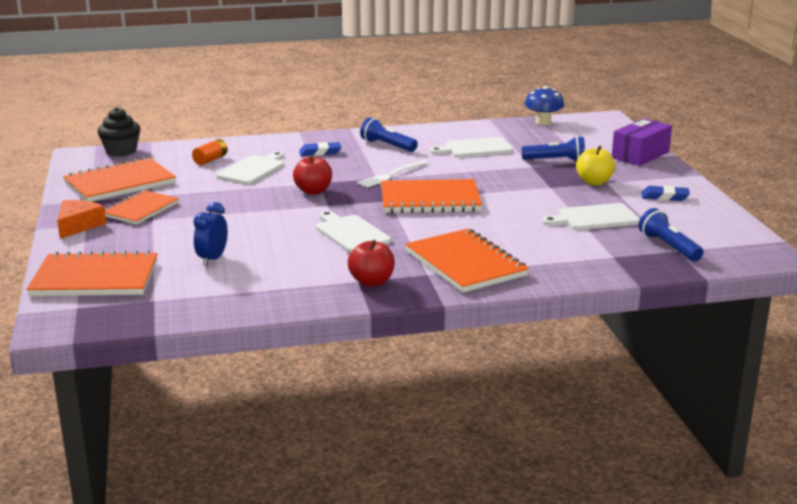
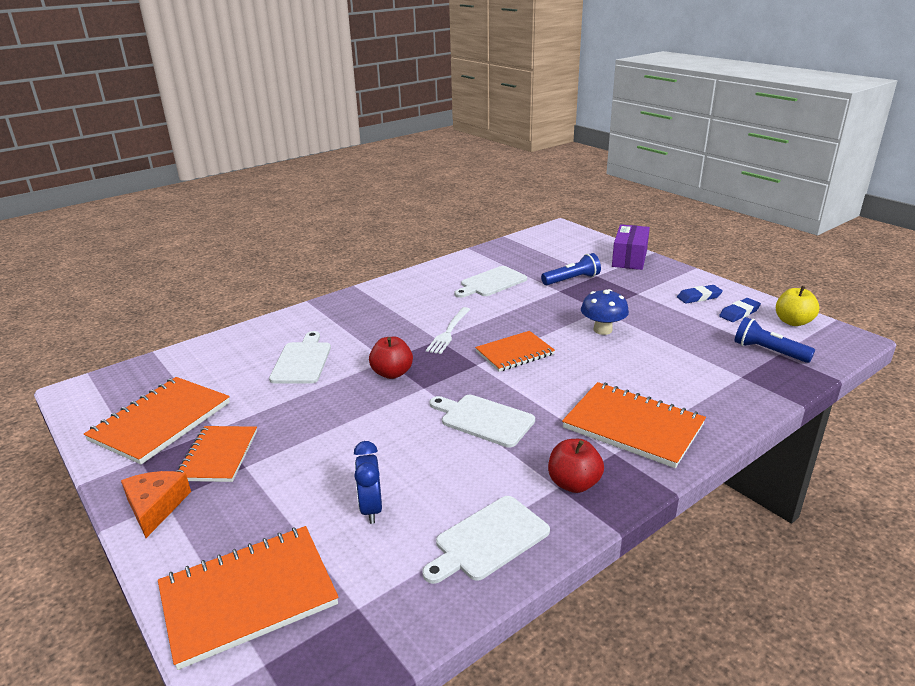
camera: 25 degrees left, 5 degrees up
(121, 151) = (126, 373): black cupcake -> none
(210, 160) = (243, 360): orange battery -> none
(320, 152) = (352, 321): blue eraser -> blue eraser (739, 313)
(387, 146) = (410, 298): blue flashlight -> none
(430, 200) = (515, 353): orange notebook -> orange notebook, size x0.66
(543, 122) = (517, 242): blue mushroom -> blue mushroom (602, 330)
(594, 182) = (628, 295): yellow apple -> yellow apple (793, 322)
(594, 218) = (674, 335): white cutting board -> white cutting board (488, 540)

